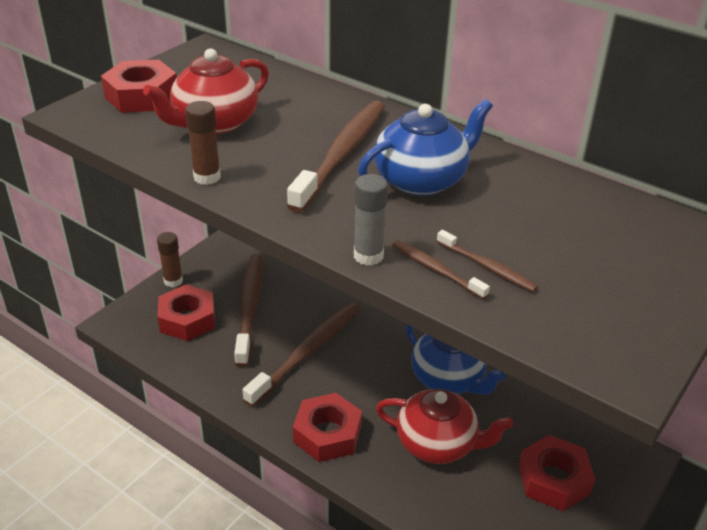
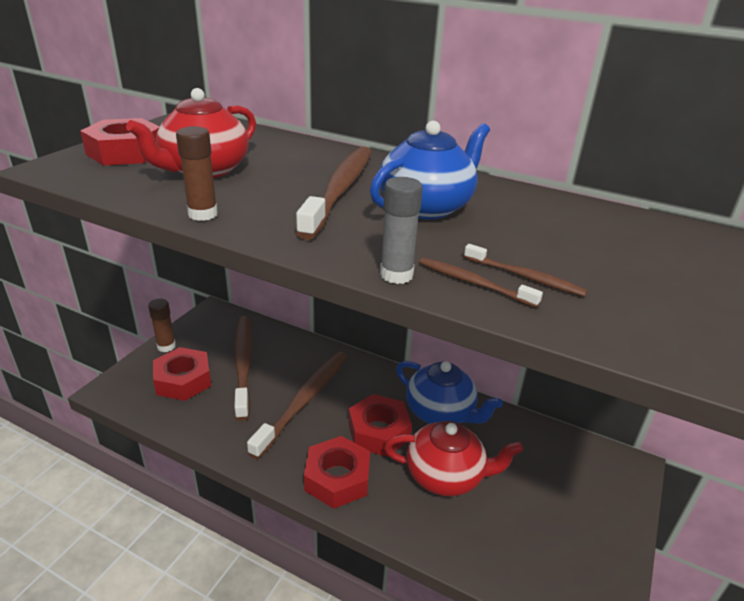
camera: 10 degrees left, 5 degrees down
(554, 479) = (562, 498): red nut -> red nut (379, 431)

